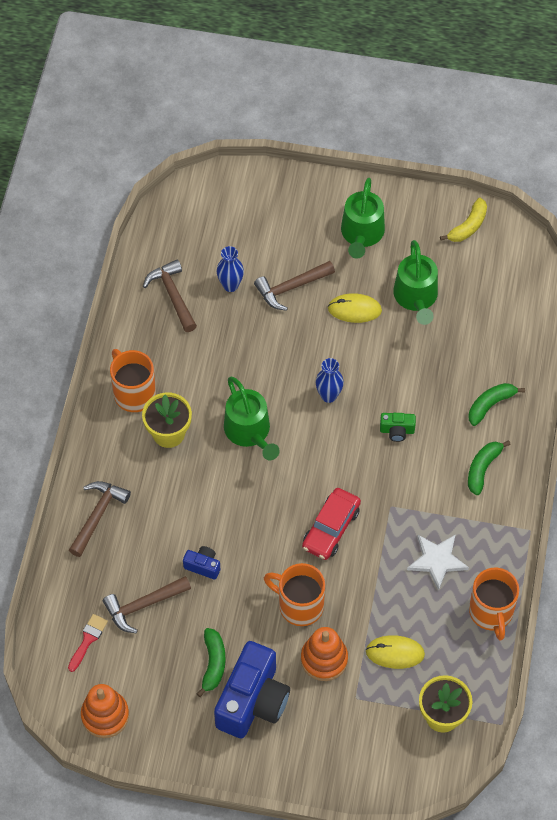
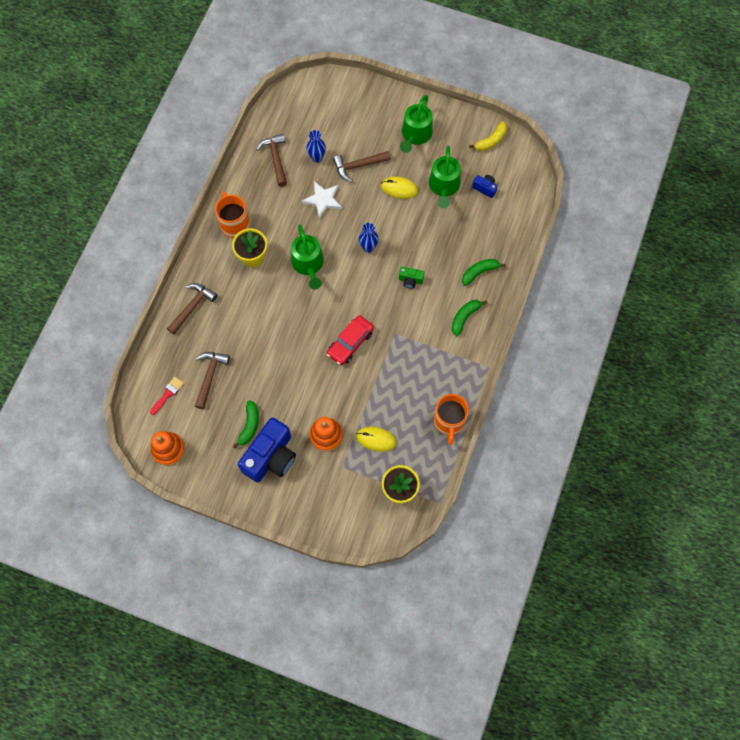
camera: 10 degrees right, 10 degrees up
(143, 605) = (210, 376): brown hammer -> brown hammer turned 120 degrees clockwise
(203, 566) = (257, 355): blue camera -> blue camera (485, 188)
(299, 605) = (317, 394): orange mug -> none
(437, 561) = (419, 378): white star -> white star (323, 200)

